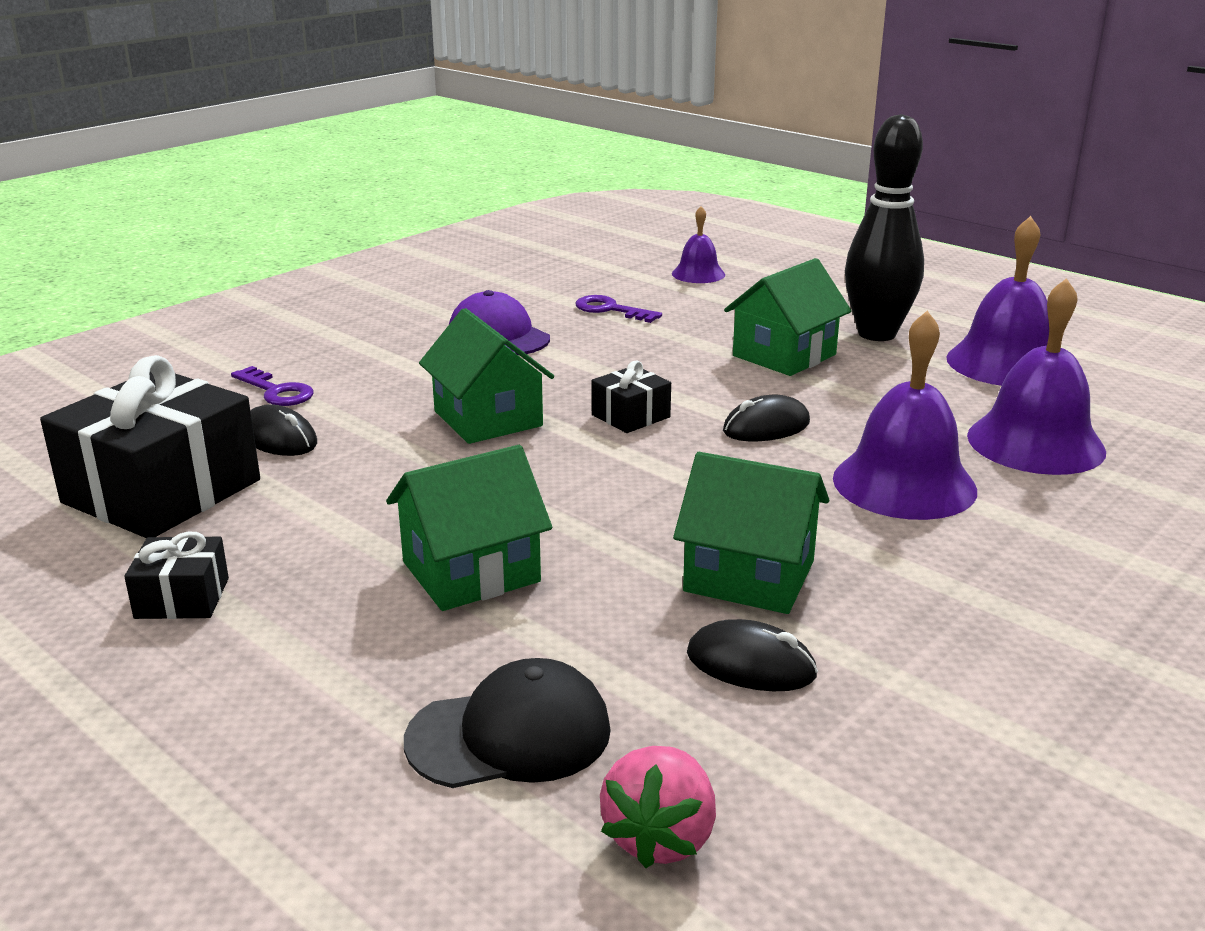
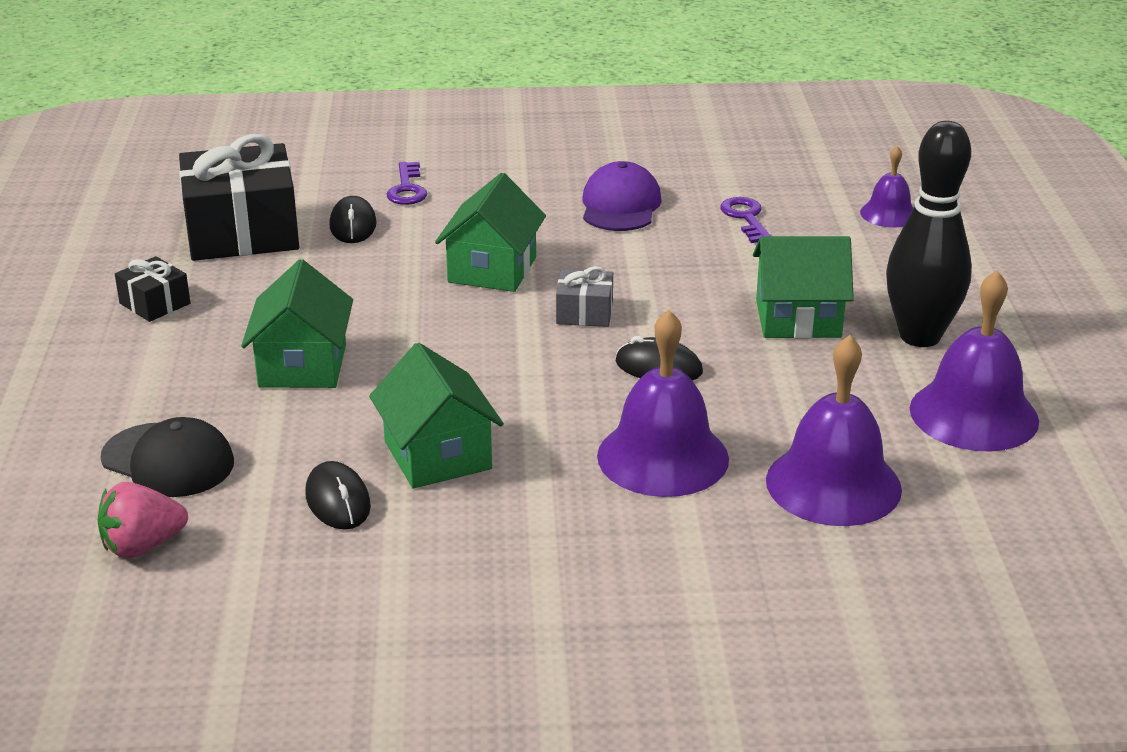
camera: 45 degrees right, 5 degrees up
(471, 572) = (302, 366): green house -> green house turned 75 degrees clockwise
(630, 416) = (584, 313): black gift -> grey gift

